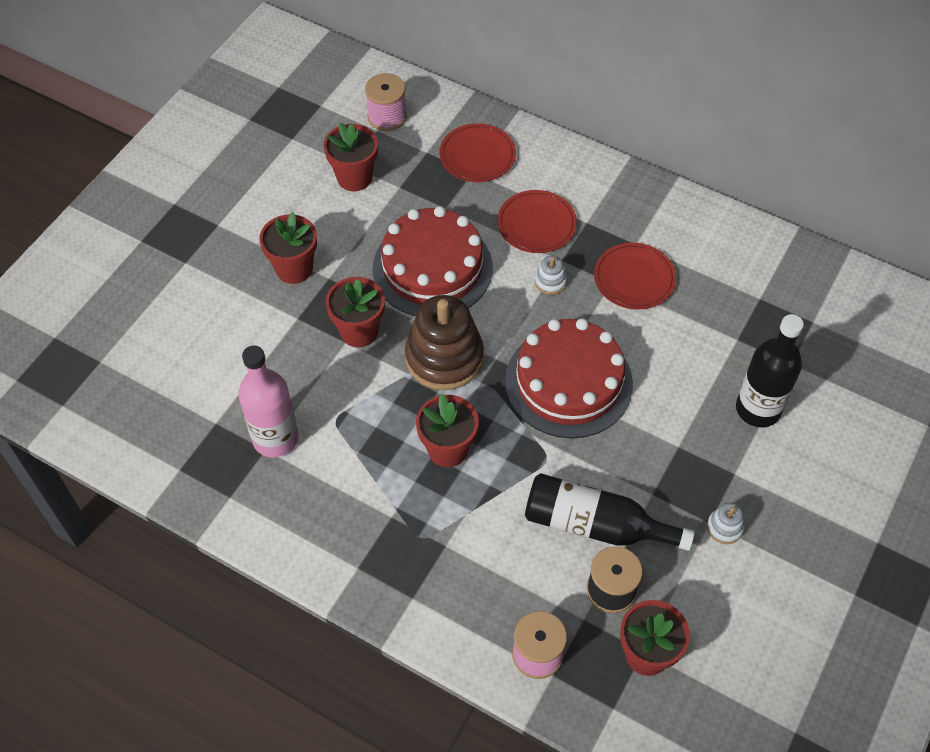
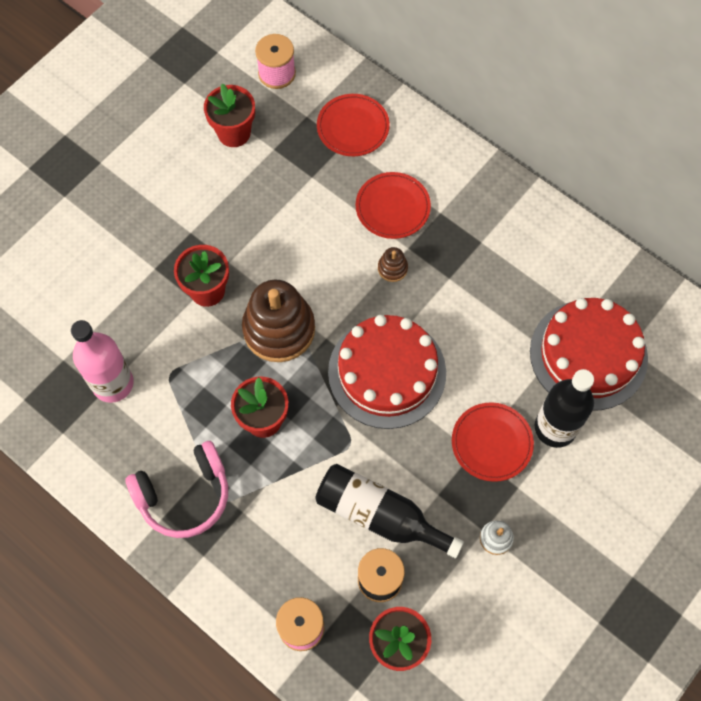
camera: 10 degrees right, 10 degrees up
(294, 269) = (161, 218): red flower pot -> none
(378, 539) = (184, 495): none -> pink headphones
(432, 268) = (287, 237): red cake -> red cake (588, 354)
(550, 282) = (392, 268): white stacking toy -> brown stacking toy
(634, 278) = (471, 277): red plate -> red plate (492, 443)

